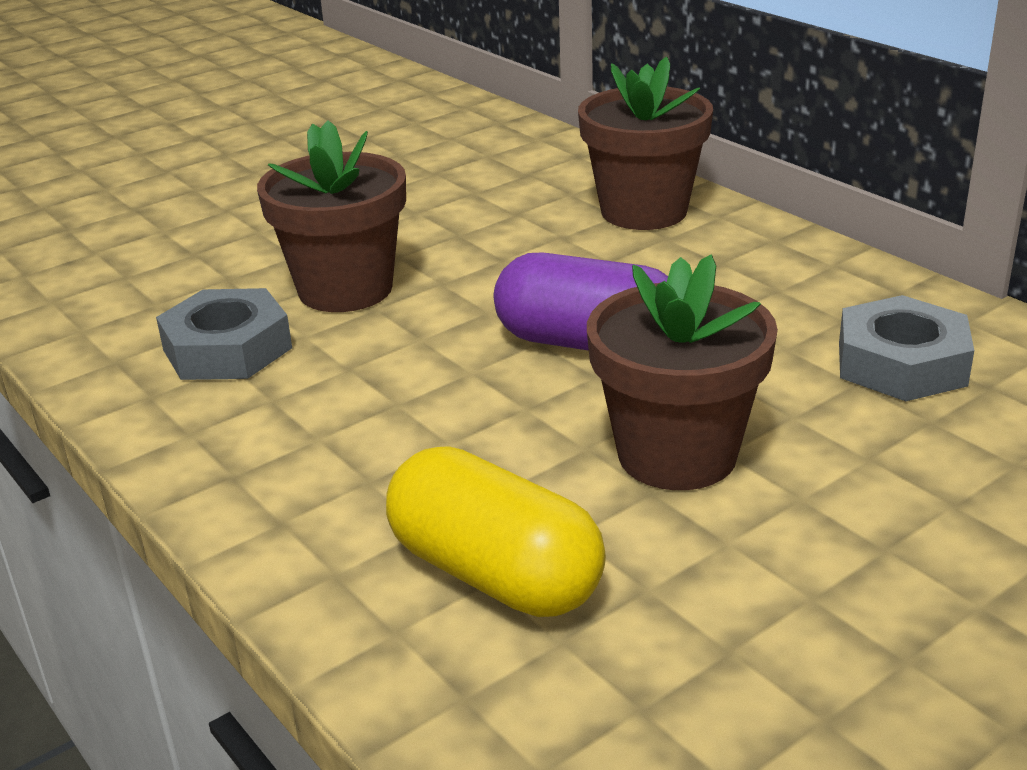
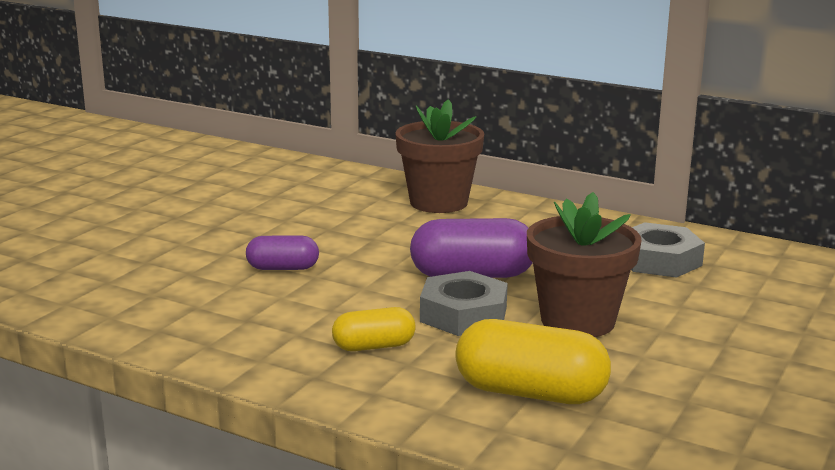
camera: 25 degrees left, 10 degrees down
(227, 349) = (235, 311): grey nut -> grey nut (463, 314)
(345, 289) = (283, 268): brown flower pot -> purple capsule
(349, 441) = (374, 346): none -> yellow capsule

